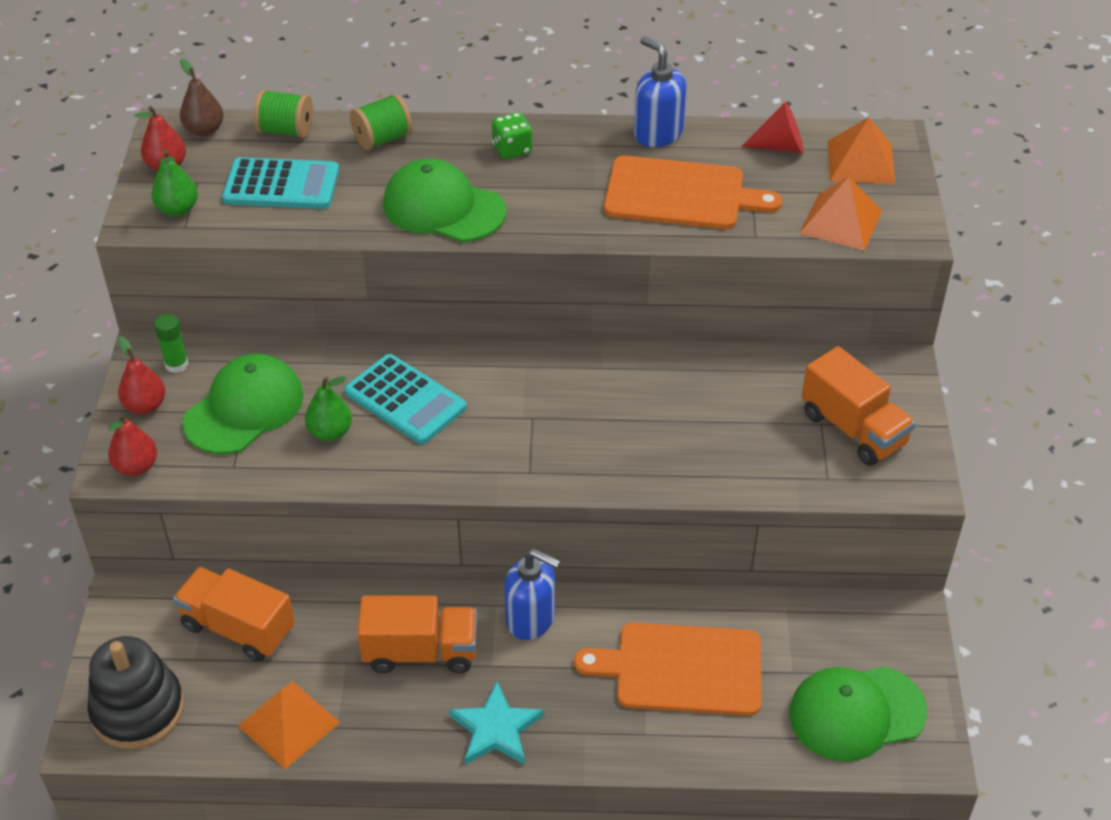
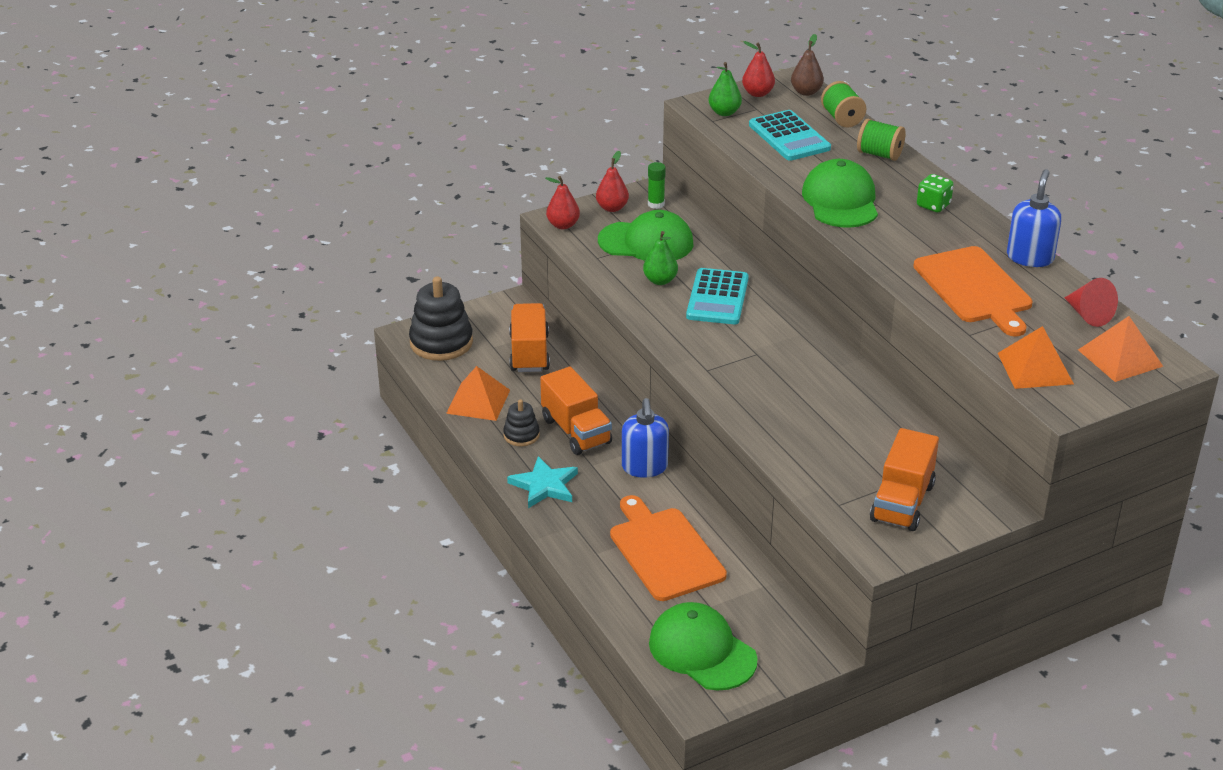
camera: 60 degrees right, 10 degrees down
(387, 709) = (521, 435): none -> black stacking toy

